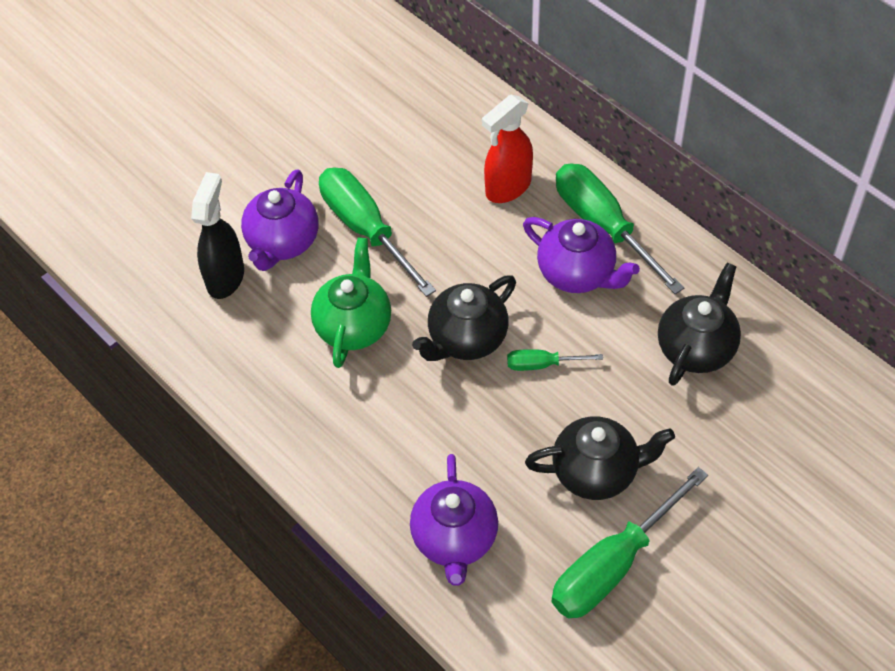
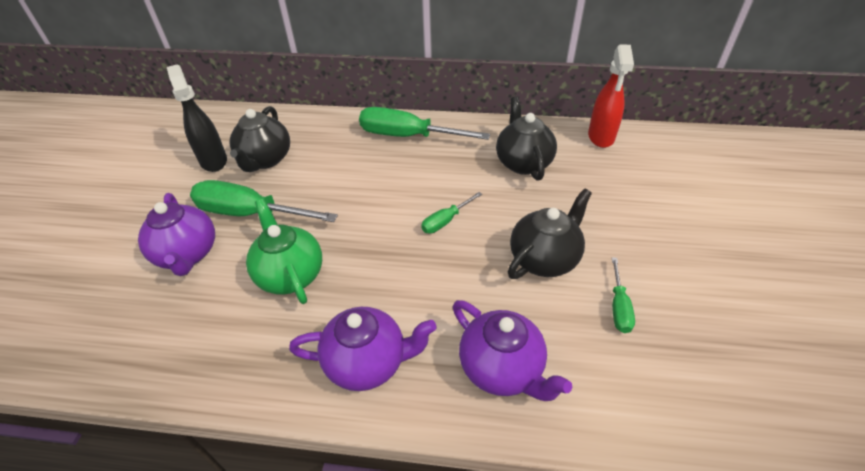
camera: 40 degrees left, 10 degrees down
(225, 277) = (151, 303): black spray bottle -> black spray bottle (213, 160)
(466, 339) = (381, 236): black teapot -> black teapot (265, 160)
(507, 187) = (331, 147): red spray bottle -> red spray bottle (601, 137)
(577, 274) = (417, 165): purple teapot -> purple teapot (368, 362)
(613, 565) = (618, 307): green screwdriver -> green screwdriver, size x0.49

